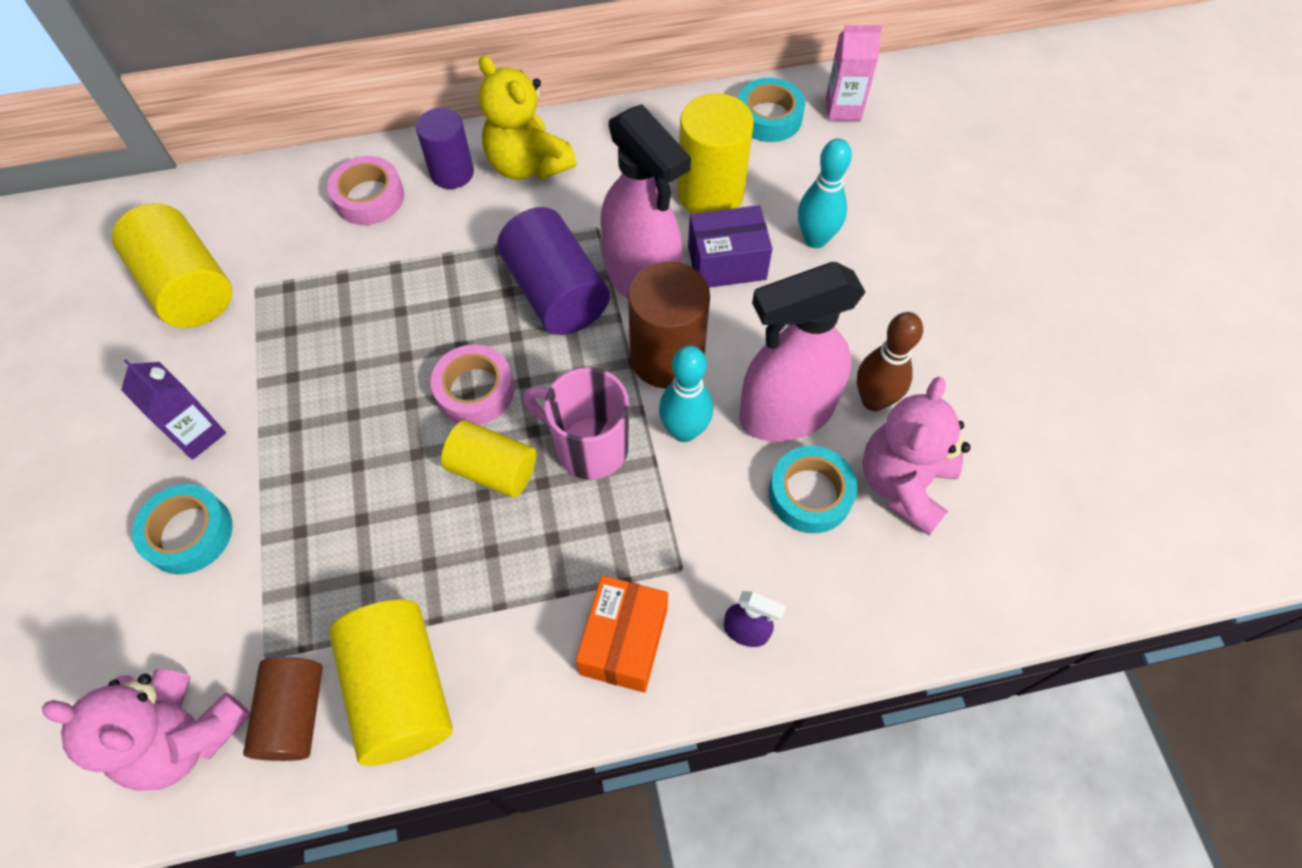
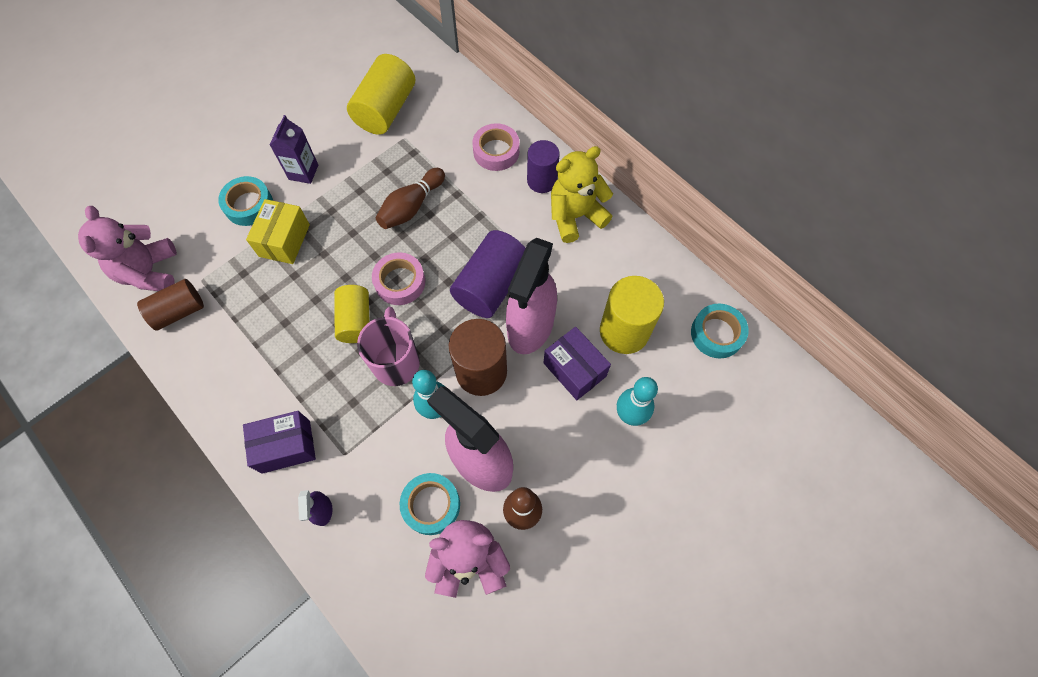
camera: 60 degrees right, 5 degrees up
(292, 508) = (284, 240): none -> yellow box
(371, 326) = (411, 207): none -> brown bowling pin
(401, 690) = (211, 351): yellow cylinder -> none
(528, 165) = (575, 216): yellow teddy bear -> yellow teddy bear turned 45 degrees clockwise
(624, 642) = (286, 446): orange box -> purple box
(843, 109) = (761, 378): pink carton -> none

